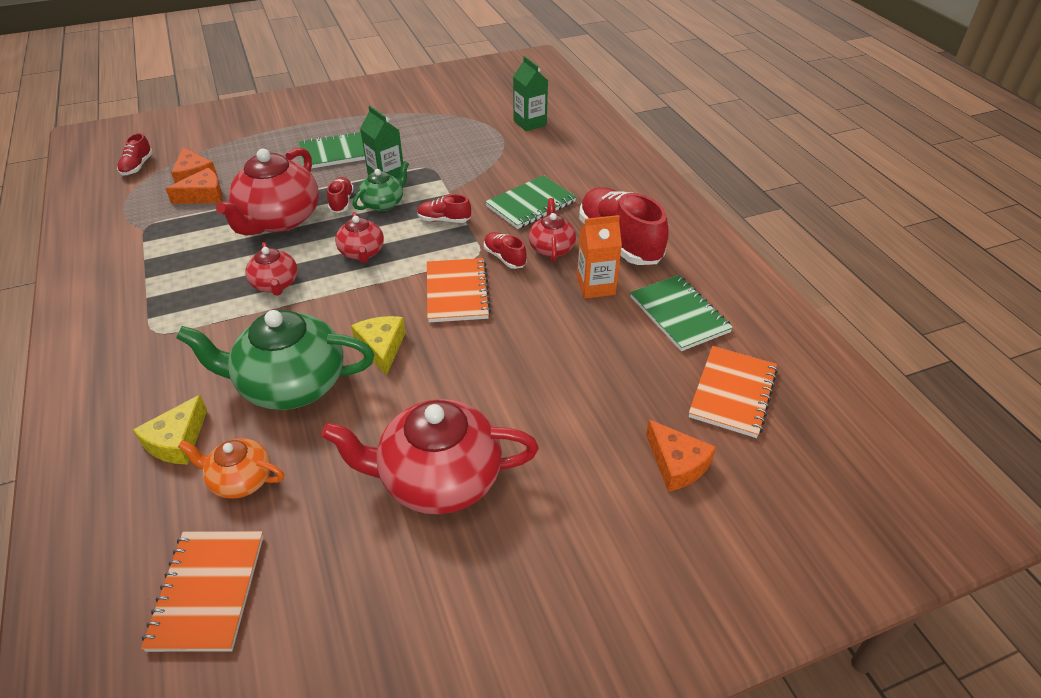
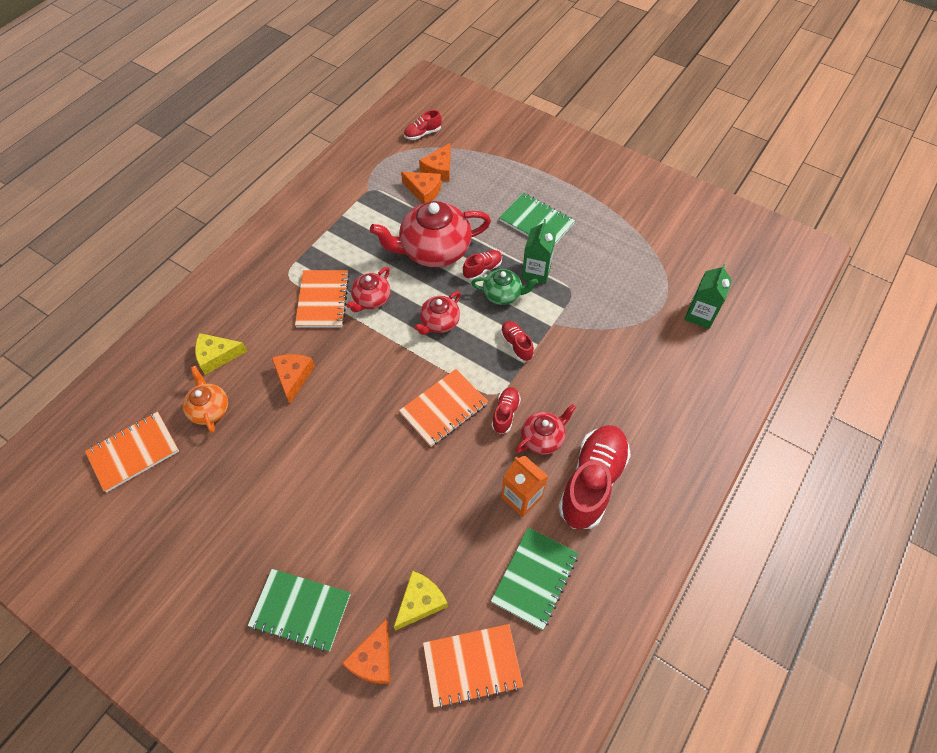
camera: 55 degrees right, 15 degrees up
(227, 319) = (323, 300): none -> orange notebook
(291, 385) = (293, 377): green teapot -> orange cheese
(381, 348) = (358, 402): yellow cheese -> yellow cheese (420, 602)
(438, 479) = (271, 513): red teapot -> none
(531, 204) = (586, 389): green notebook -> green notebook (301, 610)

